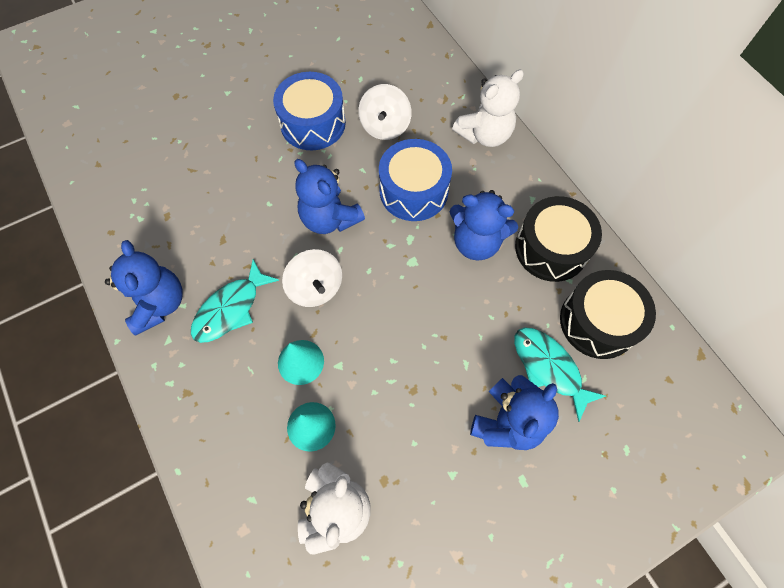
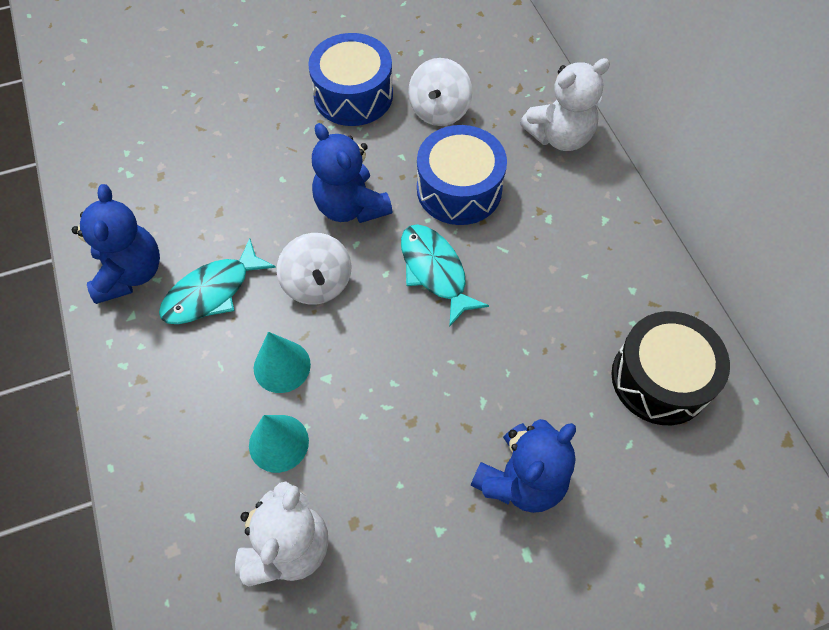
camera: 10 degrees right, 5 degrees down
(476, 242) = (524, 260): blue teddy bear -> none
(549, 368) = (586, 424): turquoise fish -> turquoise fish (435, 271)
(551, 248) = (617, 282): black drum -> none

